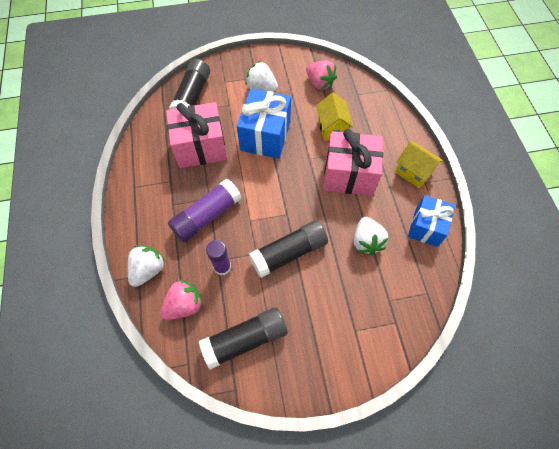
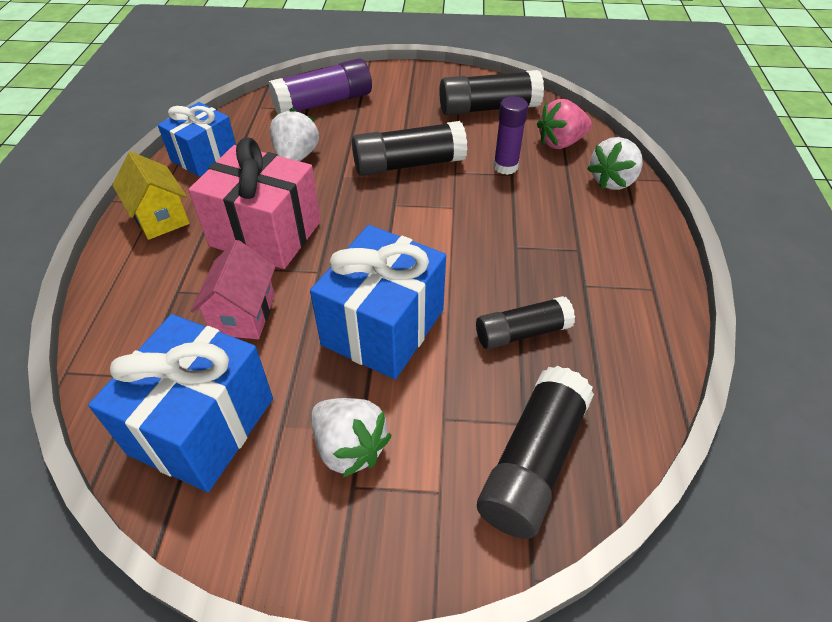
camera: 165 degrees left, 15 degrees down
(200, 147) = (522, 332): pink gift -> black glue stick
(207, 216) = (521, 224): purple glue stick -> purple glue stick (323, 103)
(320, 83) = (202, 425): pink strawberry -> blue gift
(332, 128) = (243, 314): yellow house -> pink house

